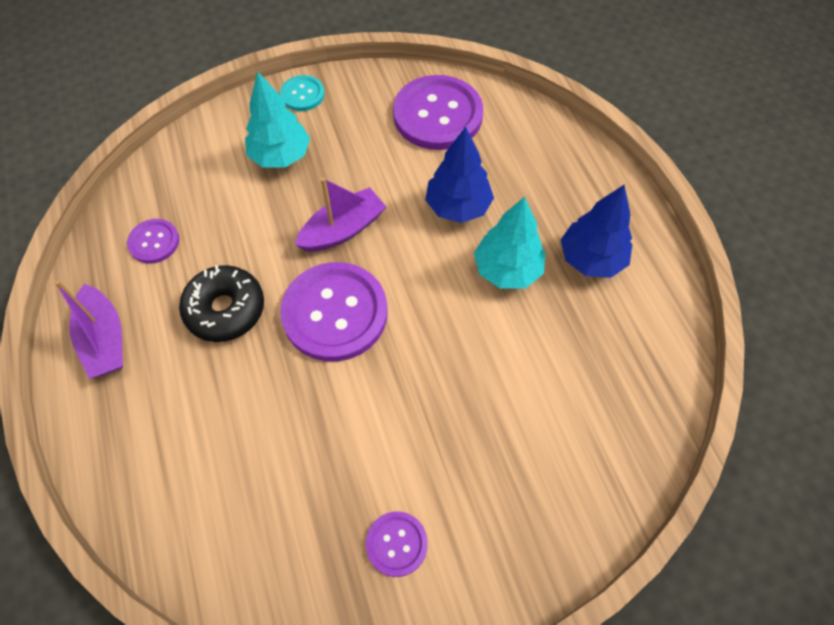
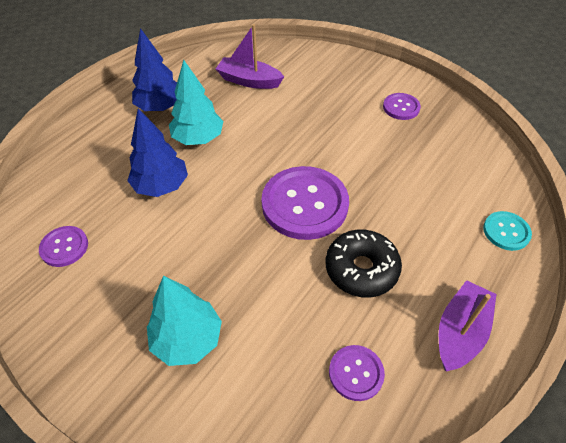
camera: 125 degrees left, 10 degrees down
(302, 94) = (91, 379): turquoise button -> turquoise button (506, 232)
(343, 230) = (233, 241): purple boat -> purple boat (249, 81)
(437, 115) = (64, 247): purple button -> purple button, size x0.50

